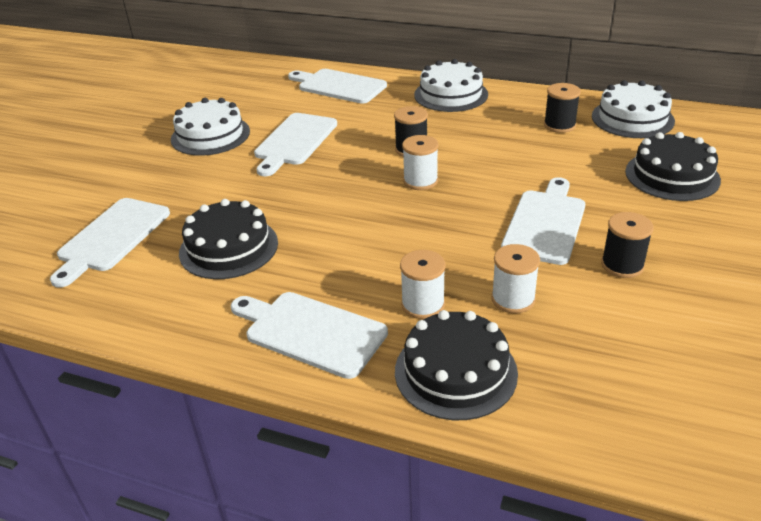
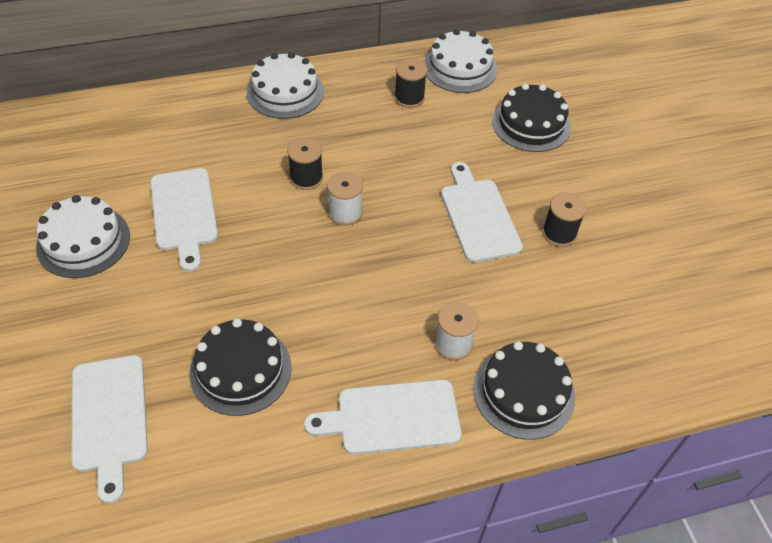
camera: 40 degrees left, 15 degrees up
(339, 86) = (162, 119): white cutting board -> none
(513, 299) = (511, 304): white spool -> none

